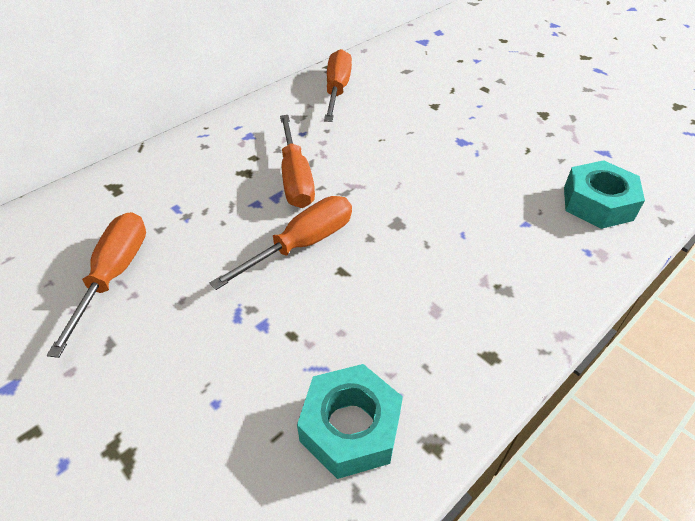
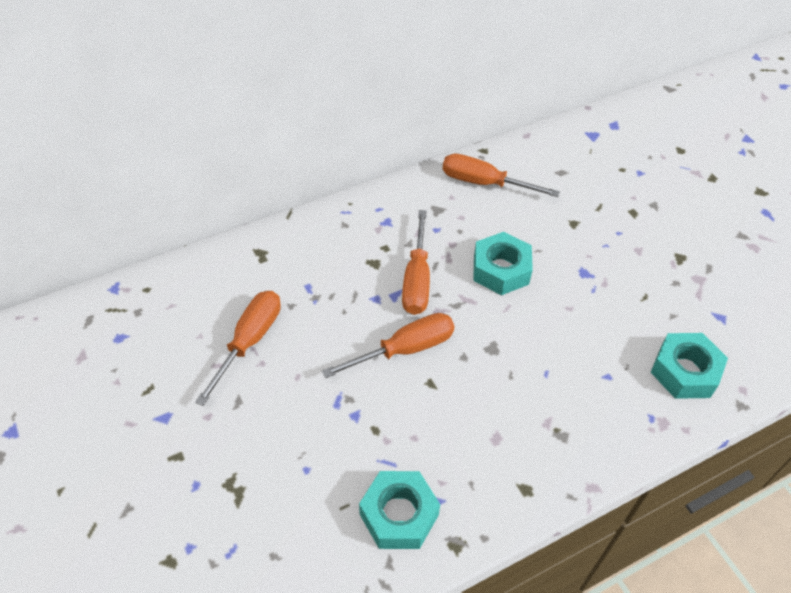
camera: 15 degrees right, 5 degrees up
(337, 90) = (484, 183): orange screwdriver -> orange screwdriver turned 90 degrees counterclockwise
(380, 154) = (501, 270): none -> turquoise nut

